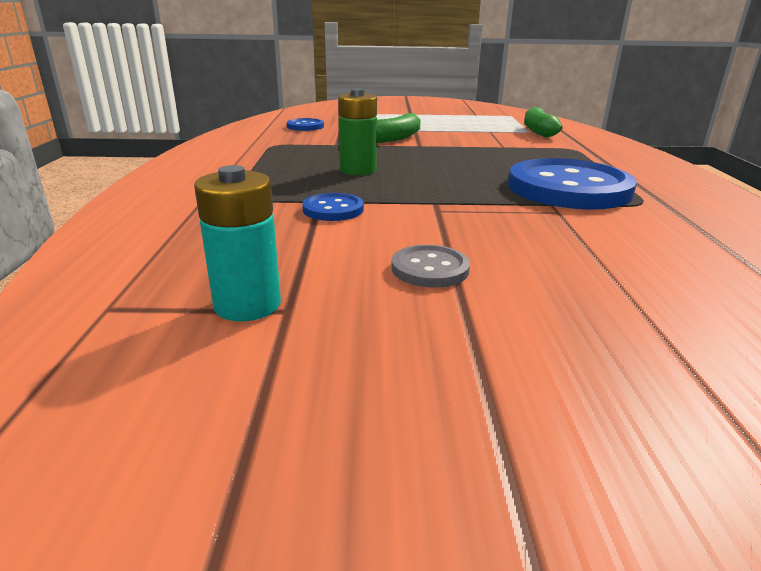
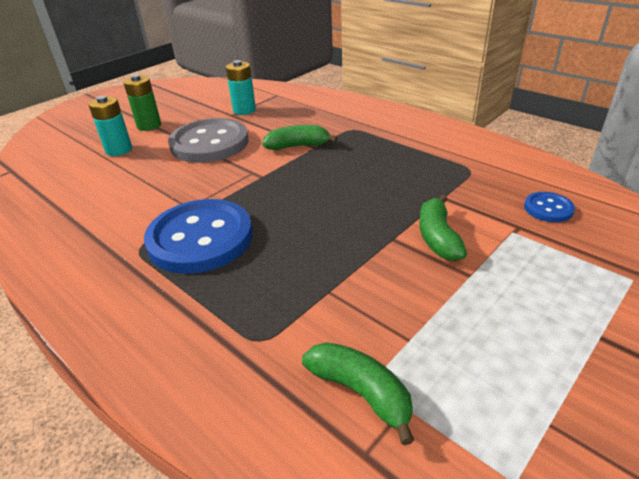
camera: 135 degrees right, 10 degrees up
(333, 209) = (298, 146): blue button -> green banana
(358, 170) = (354, 177): green battery -> green battery (149, 126)
(430, 269) = (209, 143): grey button -> grey button, size x2.22
(631, 351) = (119, 150): none -> turquoise battery

